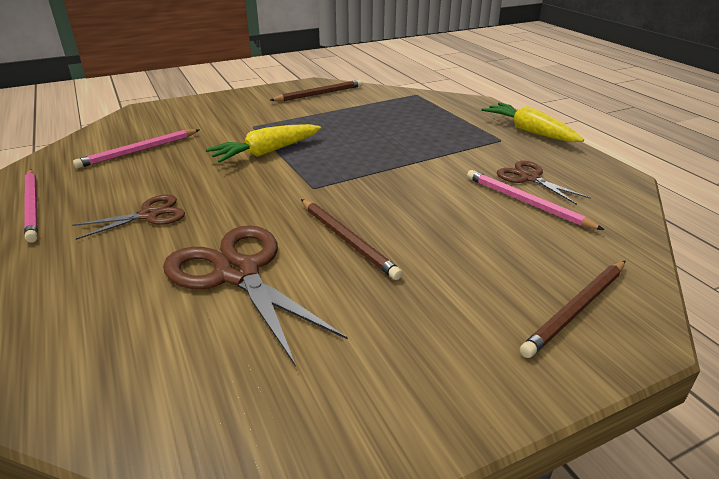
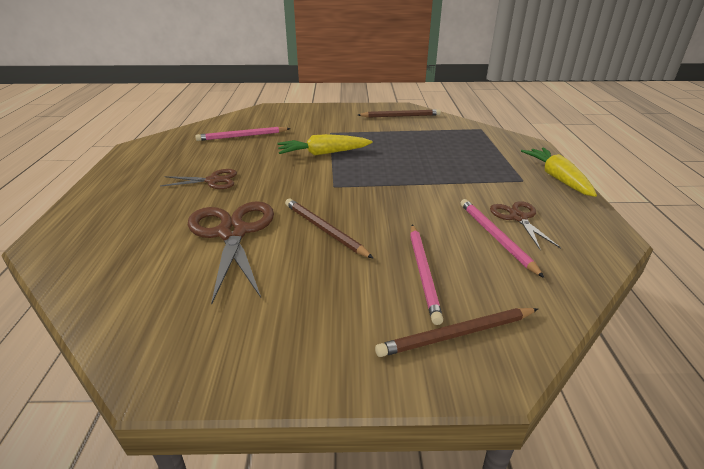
camera: 25 degrees right, 0 degrees up
(33, 206) = (154, 160): pink pencil -> pink pencil (423, 272)
(347, 240) = (324, 230): brown pencil -> brown pencil turned 150 degrees clockwise

